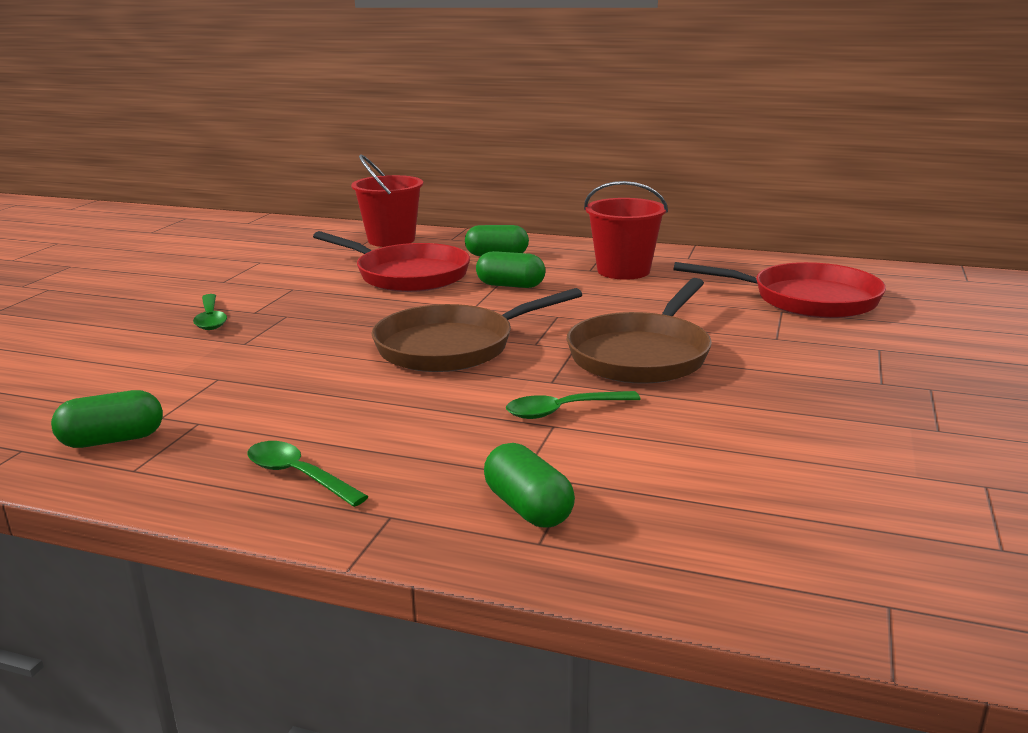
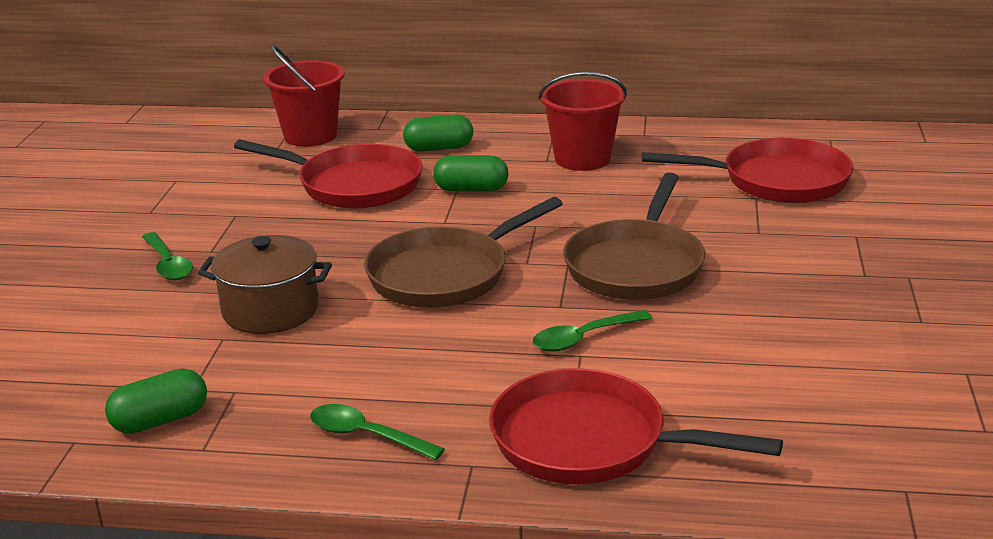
camera: 10 degrees left, 5 degrees up
(275, 360) = (270, 310): none -> brown pot
(528, 508) = (590, 442): green capsule -> red pan

